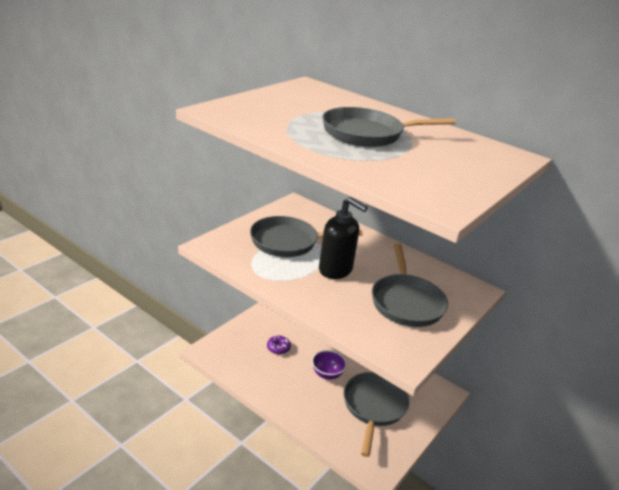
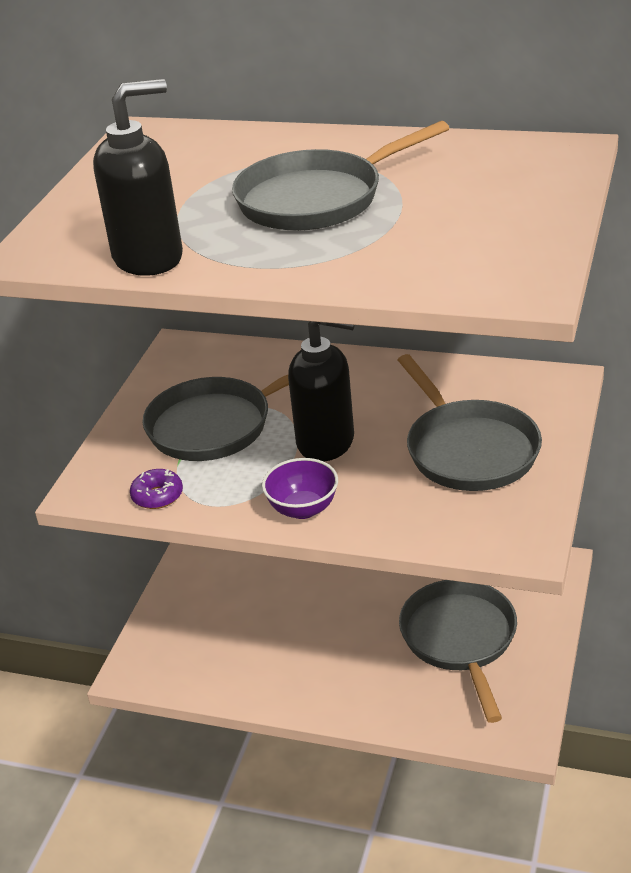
camera: 15 degrees left, 5 degrees up
(263, 129) = (149, 258): none -> black soap dispenser
(278, 348) = (251, 612): purple donut -> purple donut (157, 496)
(327, 374) = (357, 619): purple bowl -> purple bowl (303, 509)

